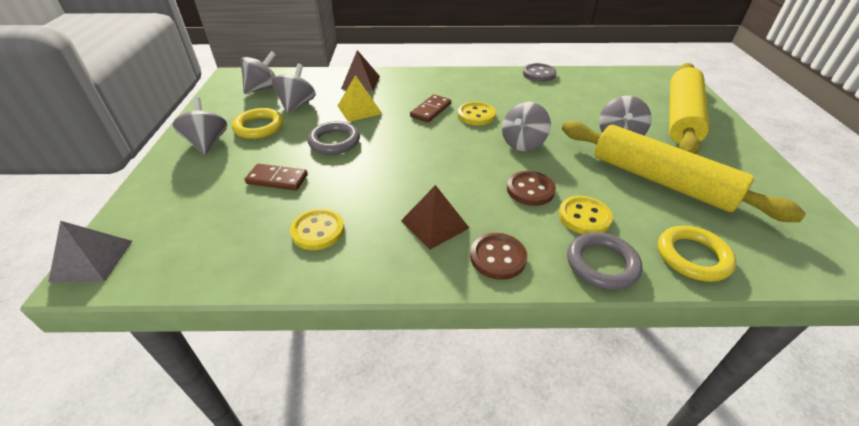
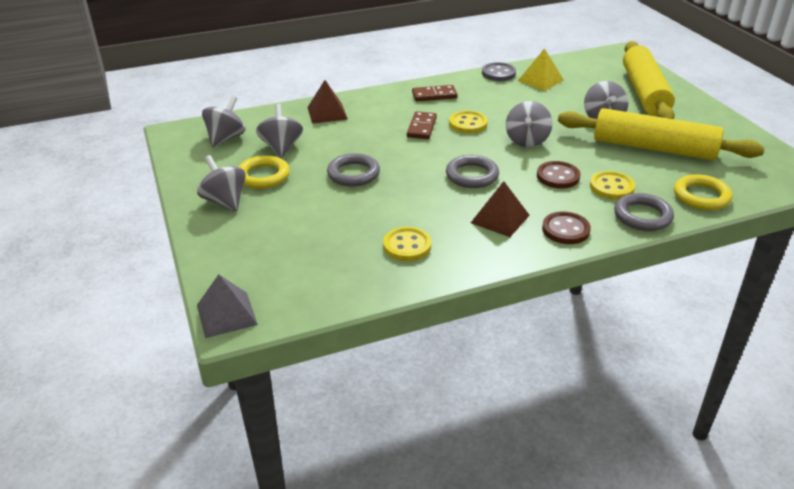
camera: 20 degrees left, 5 degrees down
(277, 179) = (330, 216): brown domino -> brown domino (434, 95)
(359, 109) = (350, 140): yellow pyramid -> yellow pyramid (540, 80)
(441, 168) = (472, 175): none -> grey ring

